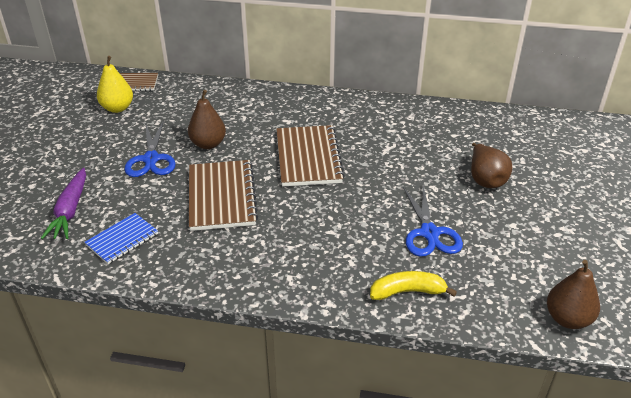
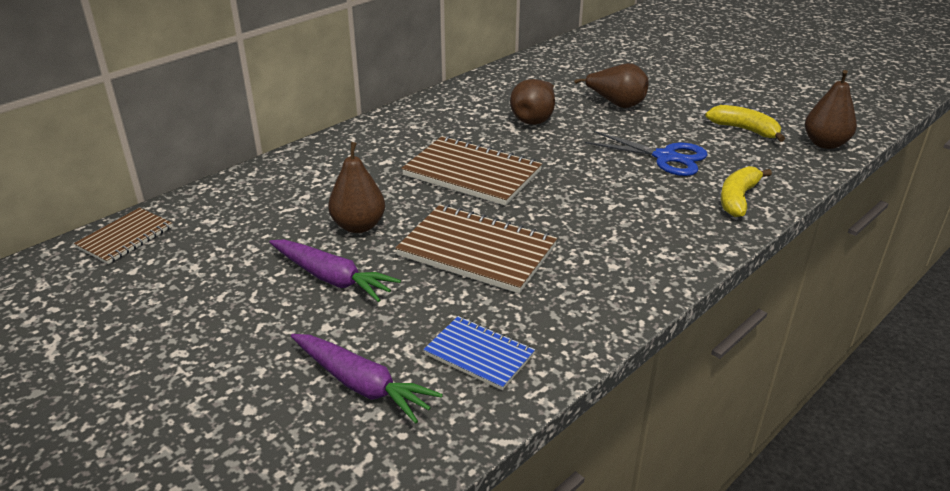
camera: 55 degrees left, 5 degrees down
(117, 108) = (166, 270): yellow pear -> none
(122, 239) = (479, 354): blue notebook -> blue notebook turned 45 degrees counterclockwise
(151, 159) = (332, 278): blue scissors -> purple carrot
(412, 152) = (534, 119): none -> brown pear
(531, 261) = (744, 130): none -> yellow banana

